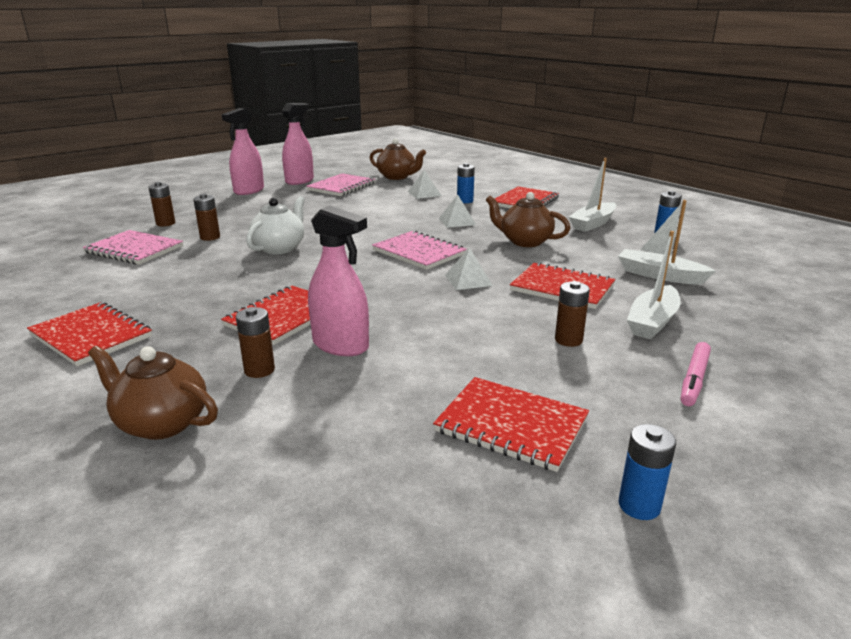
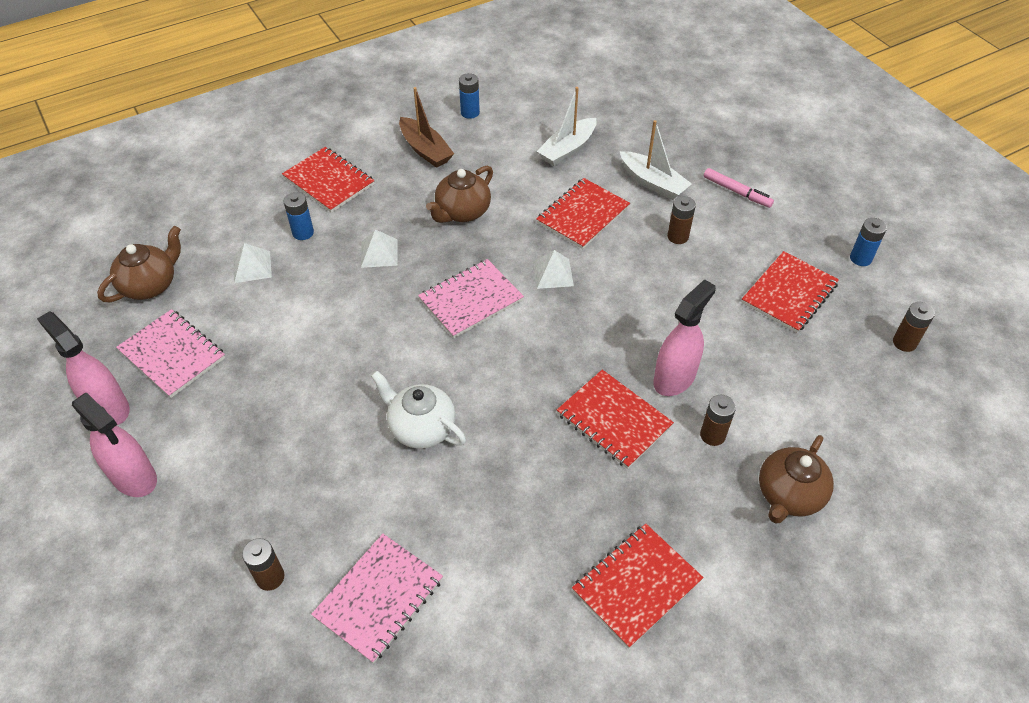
camera: 80 degrees left, 25 degrees up
(210, 237) = (355, 509): brown battery -> brown battery (904, 342)
(593, 224) = (425, 150): white boat -> brown boat

